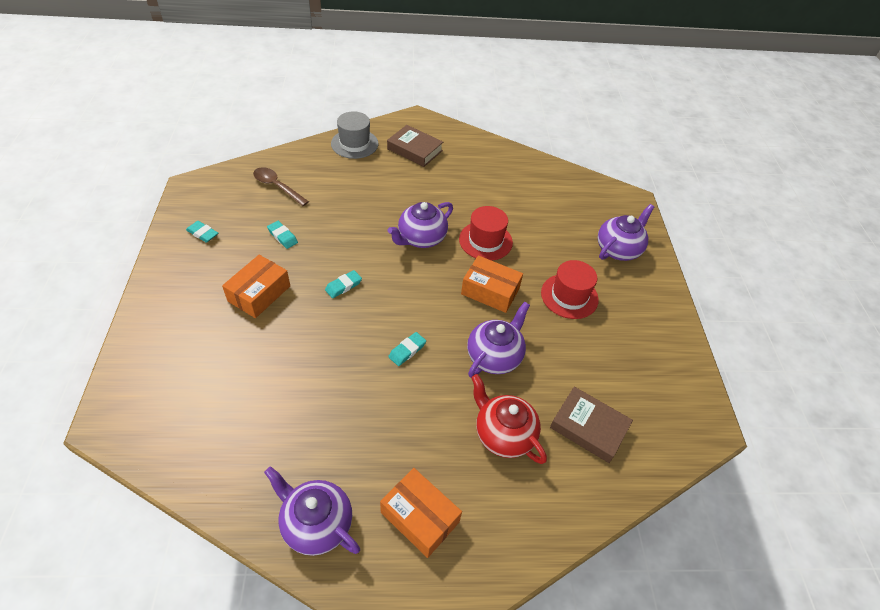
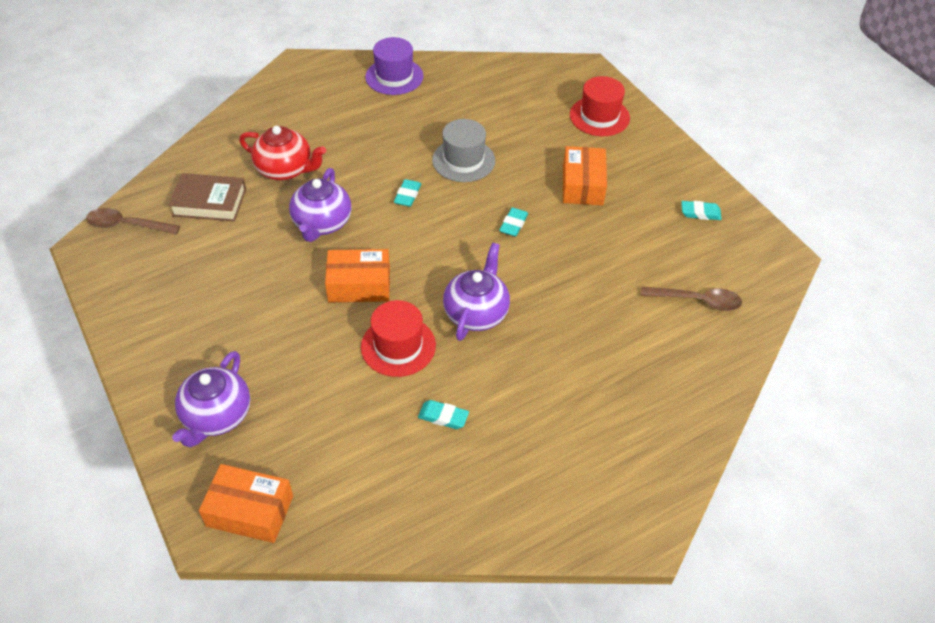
camera: 155 degrees right, 0 degrees up
(283, 236) = (623, 245): turquoise eraser -> turquoise eraser (443, 417)
(316, 523) = (394, 76): purple teapot -> purple hat
(354, 144) = (681, 420): grey hat -> grey hat (463, 160)
(414, 150) = (592, 455): brown book -> none
(420, 517) = (325, 103): orange box -> orange box (250, 511)
(569, 296) = (265, 319): red hat -> red hat (599, 116)
(672, 436) = (127, 225): none -> brown spoon

